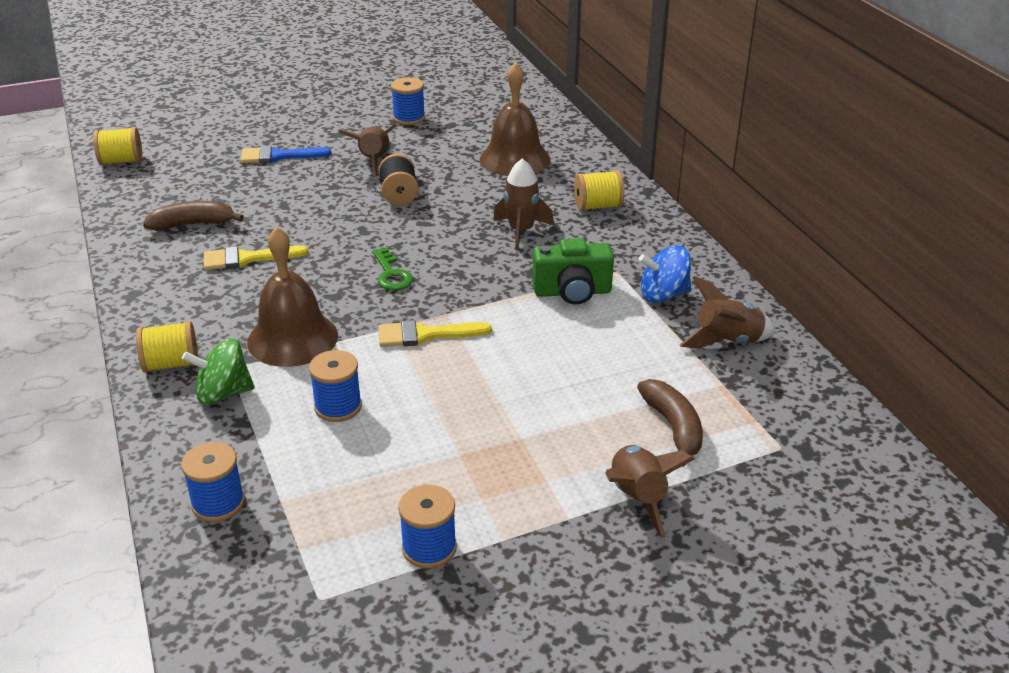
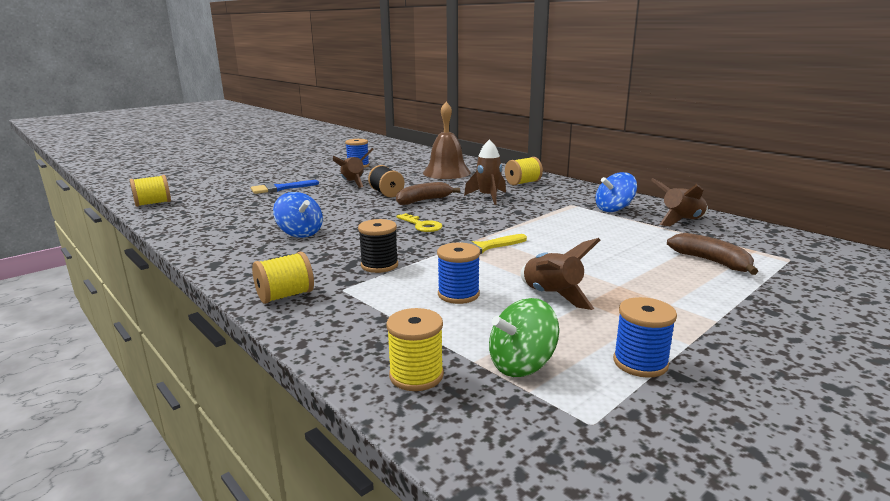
camera: 20 degrees left, 15 degrees down
(193, 224) = (239, 223): brown banana -> brown banana (423, 200)
(218, 503) = (416, 375): blue spool -> yellow spool
(223, 393) = (350, 304): green spinning top -> green spinning top (521, 365)
(247, 259) = (300, 233): yellow brush -> blue spinning top
(292, 338) = (379, 265): brown bell -> black spool
(391, 274) = (422, 225): green key -> yellow key
(572, 292) = (556, 216): green camera -> none
(637, 498) = (745, 300): brown rocket -> brown rocket (552, 296)

